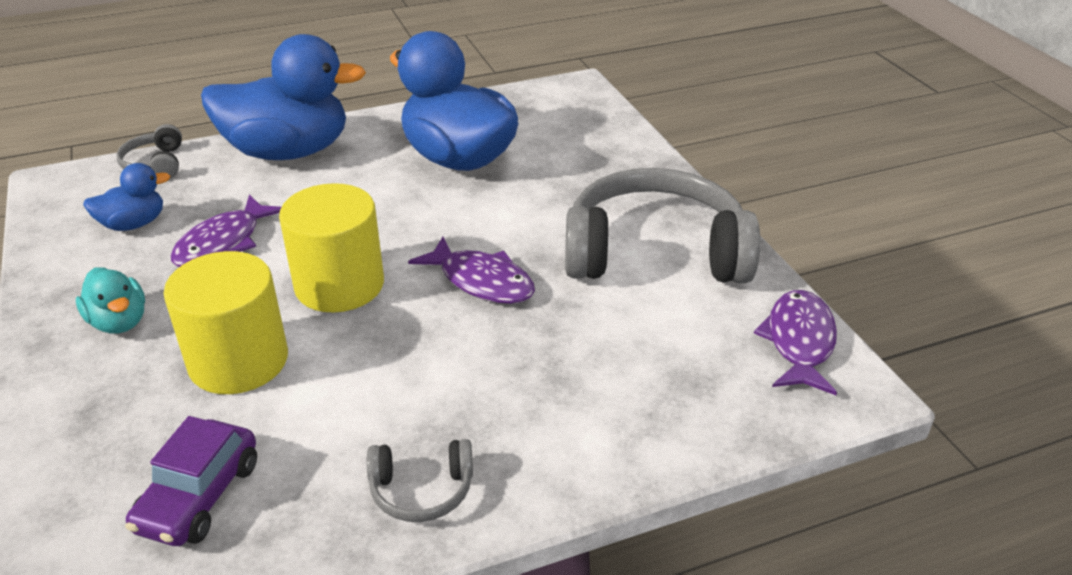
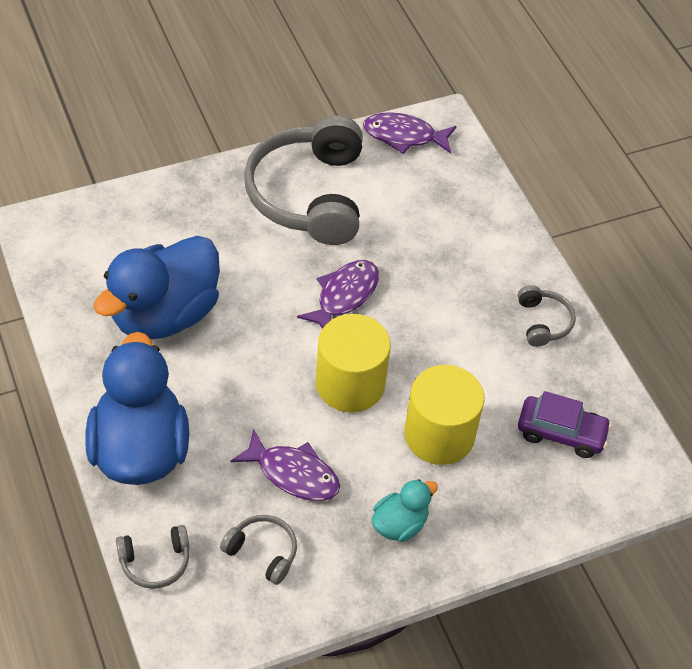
camera: 95 degrees left, 15 degrees up
(133, 224) = (262, 552): blue duck -> grey headphones

